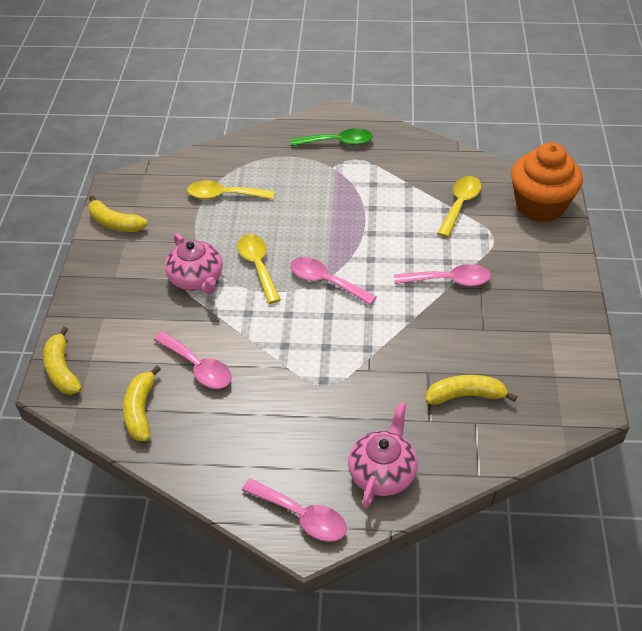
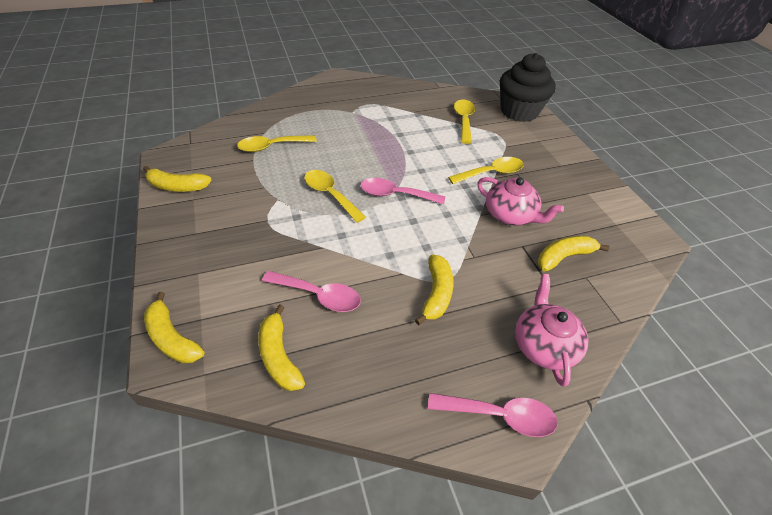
camera: 25 degrees left, 0 degrees up
(196, 279) = (279, 217): pink teapot -> pink teapot (510, 215)
(308, 396) = (436, 294): none -> yellow banana
(337, 142) = (346, 95): green spoon -> none
(449, 281) = (491, 173): pink spoon -> yellow spoon
(540, 206) = (519, 112): orange cupcake -> black cupcake

